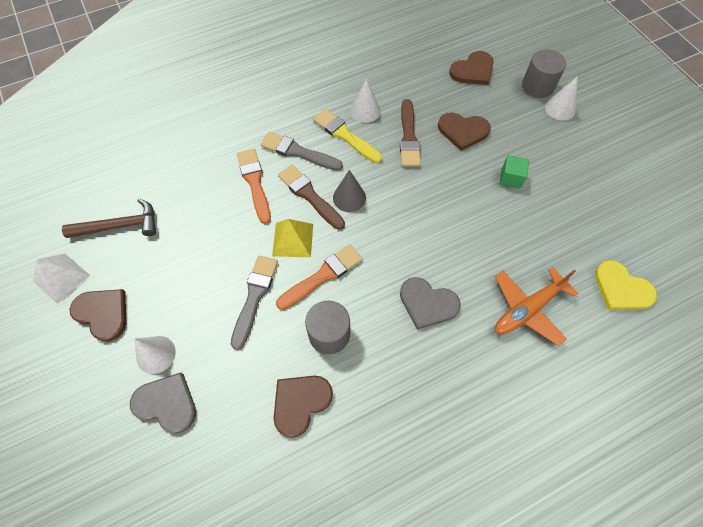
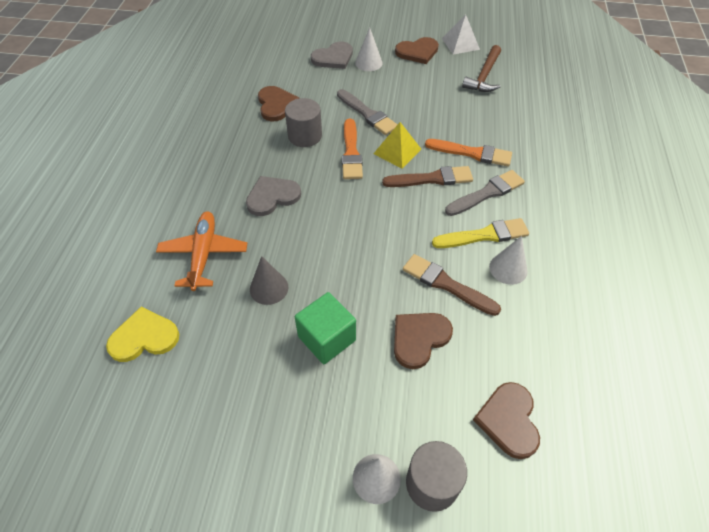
camera: 125 degrees right, 10 degrees down
(349, 197) = (409, 202): grey cone -> grey cone (269, 288)
(510, 178) = (327, 338): green cube -> green cube, size x1.58

